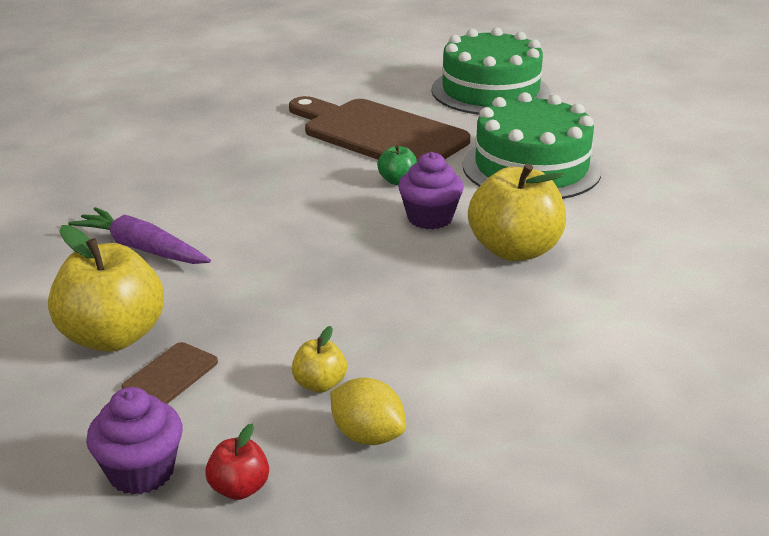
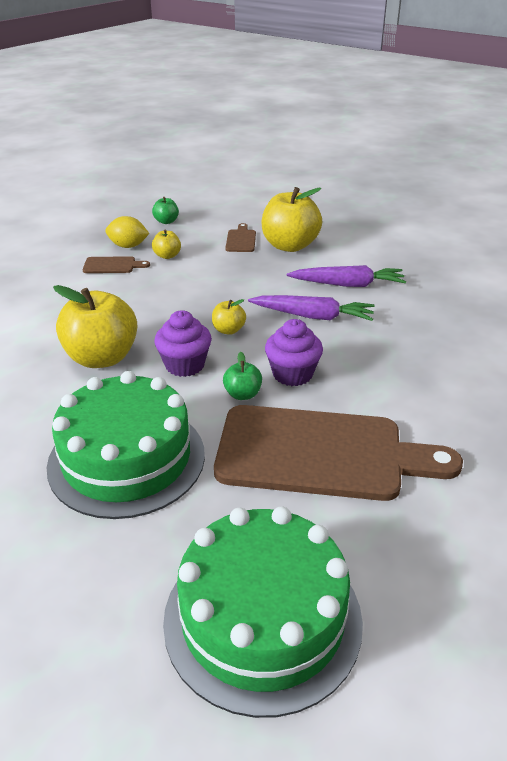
camera: 150 degrees right, 5 degrees up
(141, 472) = (209, 216): purple cupcake -> purple cupcake (292, 374)
(239, 488) = (166, 221): red apple -> green apple
(240, 225) = (313, 316): none -> purple carrot
(350, 238) = (228, 330): none -> yellow apple
(424, 394) = (112, 265): none -> brown cutting board

